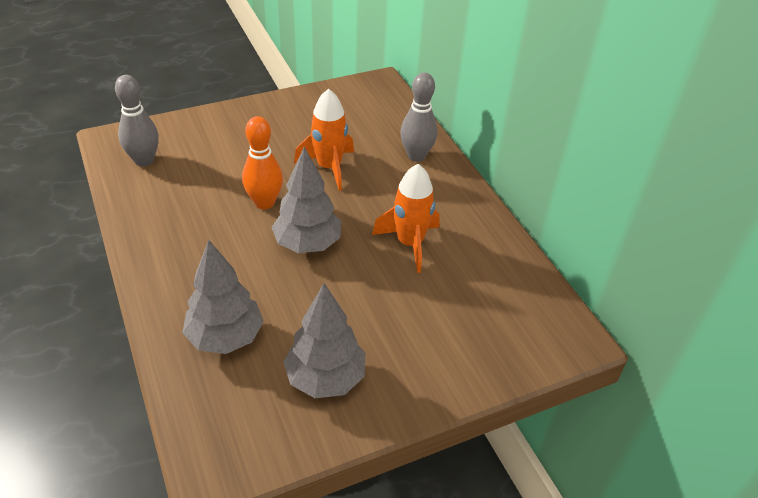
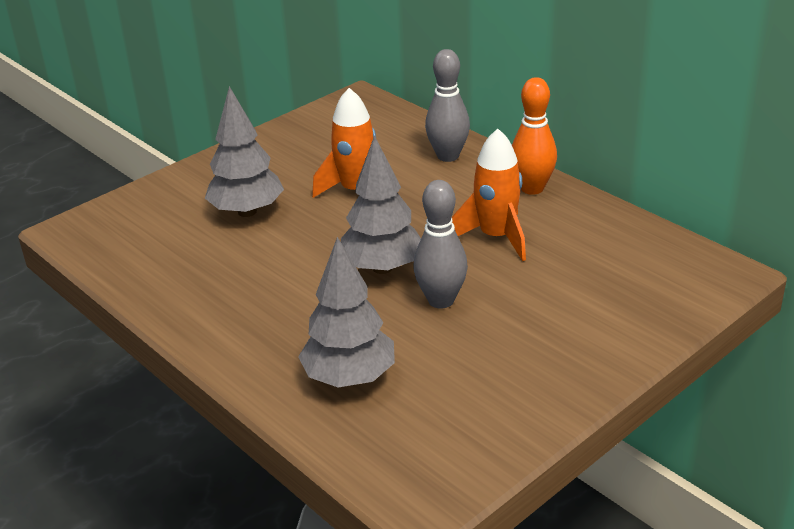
camera: 15 degrees left, 10 degrees down
(144, 160) = (128, 240): grey bowling pin -> grey bowling pin (441, 300)
(264, 203) = (304, 243): orange bowling pin -> orange bowling pin (532, 188)
(325, 378) = (488, 382): grey tree -> grey tree (247, 212)

